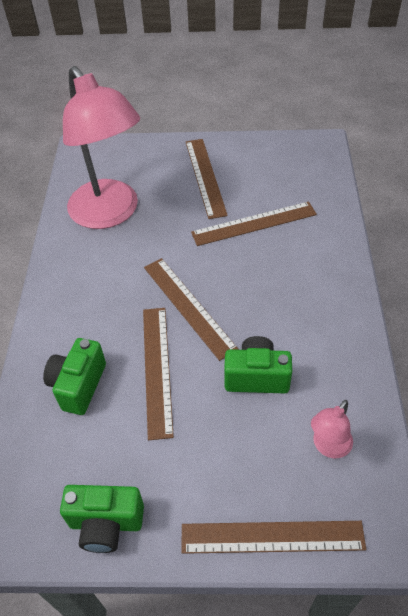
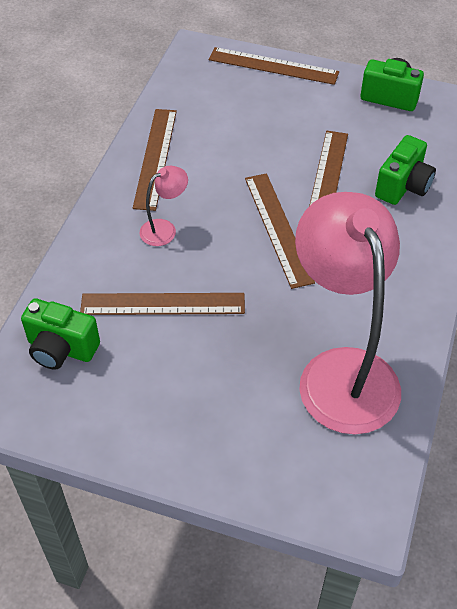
camera: 165 degrees left, 0 degrees up
(205, 177) = (192, 396): brown ruler -> brown ruler (155, 158)
(256, 377) = (238, 154): green camera -> green camera (61, 349)
(328, 447) = (206, 99): pink lamp -> pink lamp (164, 229)

